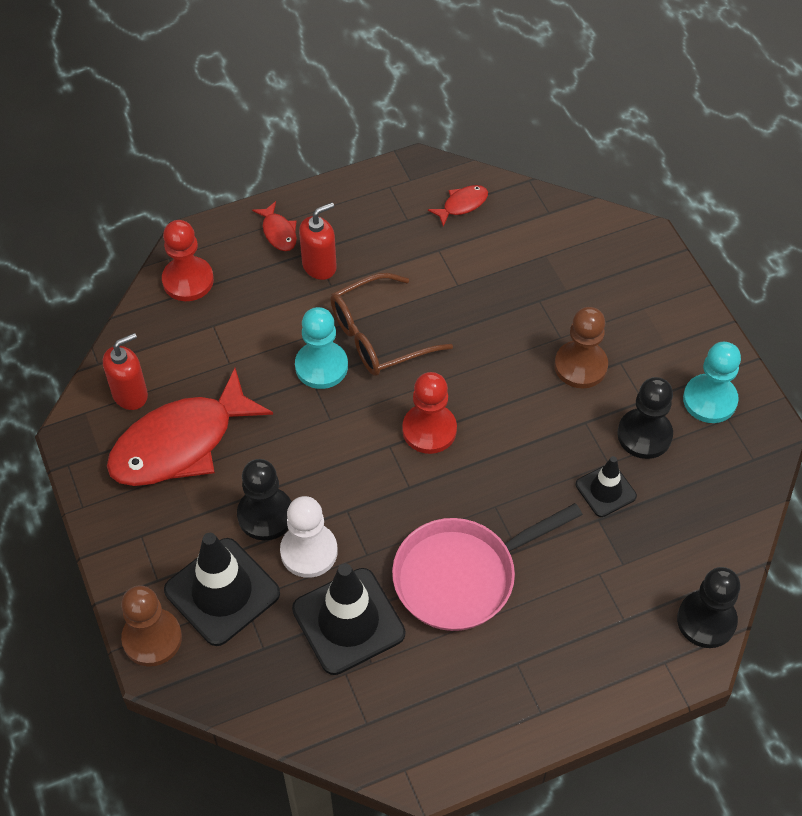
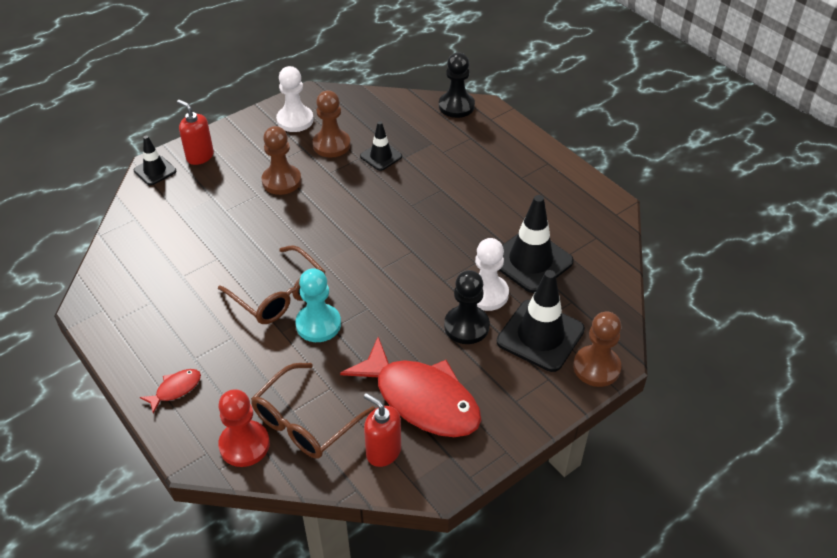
camera: 105 degrees left, 10 degrees down
(195, 334) = (305, 421): none -> brown glasses
(319, 266) = (211, 350): red soap dispenser -> red soap dispenser (200, 156)
(429, 430) = (360, 249): red pawn -> none
(462, 205) = (130, 270): red fish -> none
(462, 576) = (472, 212): pink pan -> none
(632, 237) = (155, 171): none -> black traffic cone
(644, 435) = (331, 145): black pawn -> brown pawn
(709, 400) = (295, 120): turquoise pawn -> white pawn

